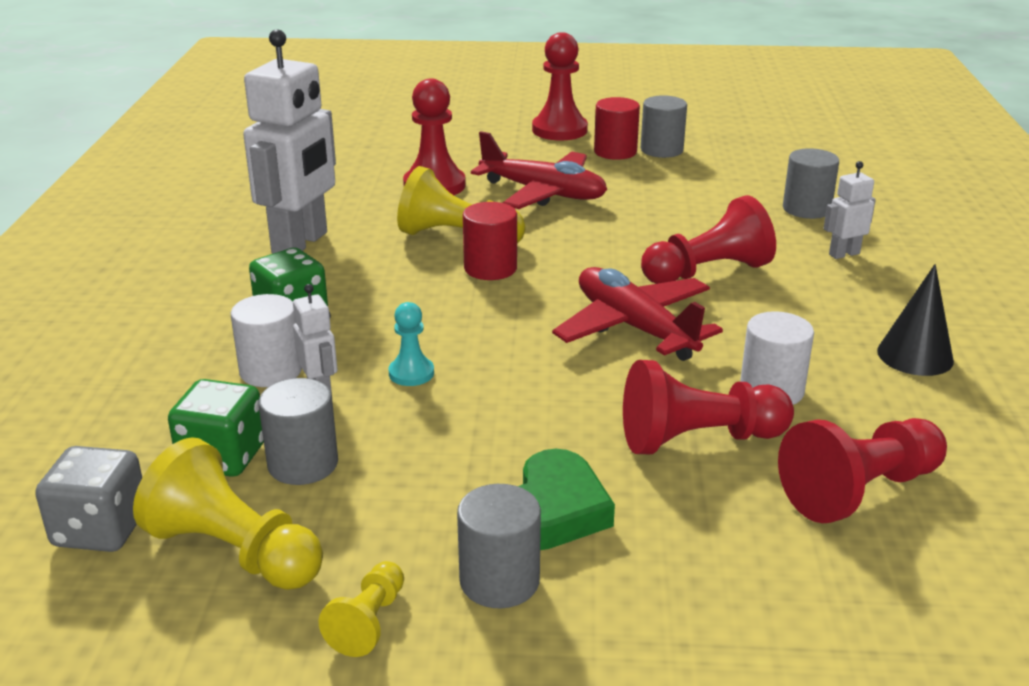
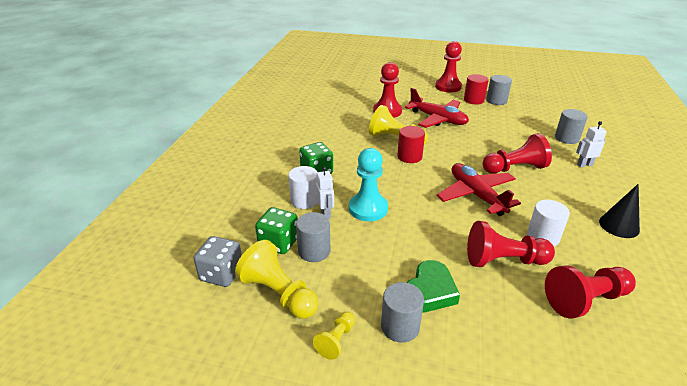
camera: 10 degrees right, 5 degrees up
(301, 243) = (324, 136): white robot -> none
(411, 373) = (368, 208): turquoise pawn -> turquoise pawn, size x1.85

